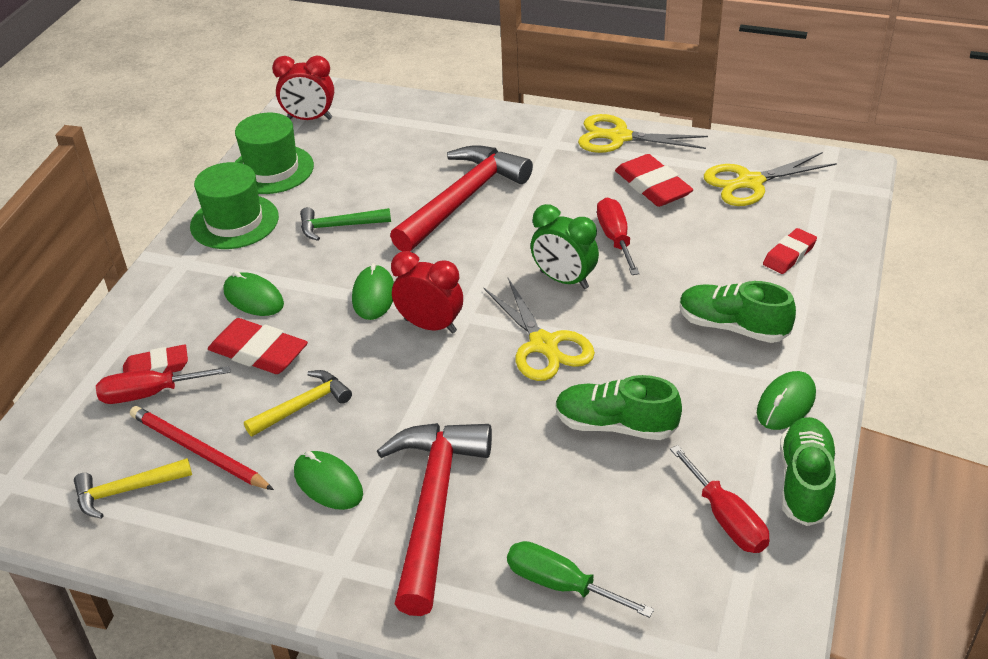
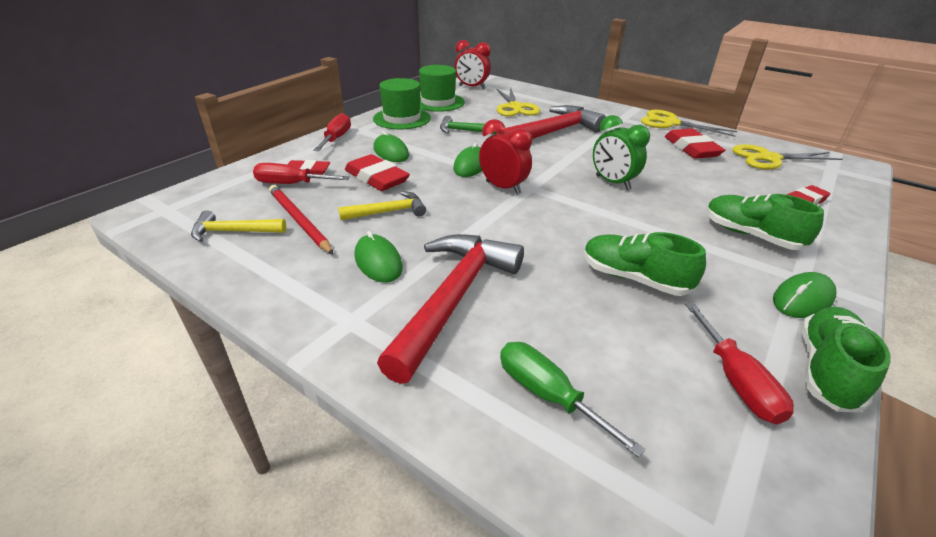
camera: 15 degrees right, 5 degrees down
(543, 344) = (585, 214): yellow scissors -> yellow scissors (515, 107)
(615, 238) = (658, 169): red screwdriver -> red screwdriver (336, 138)

